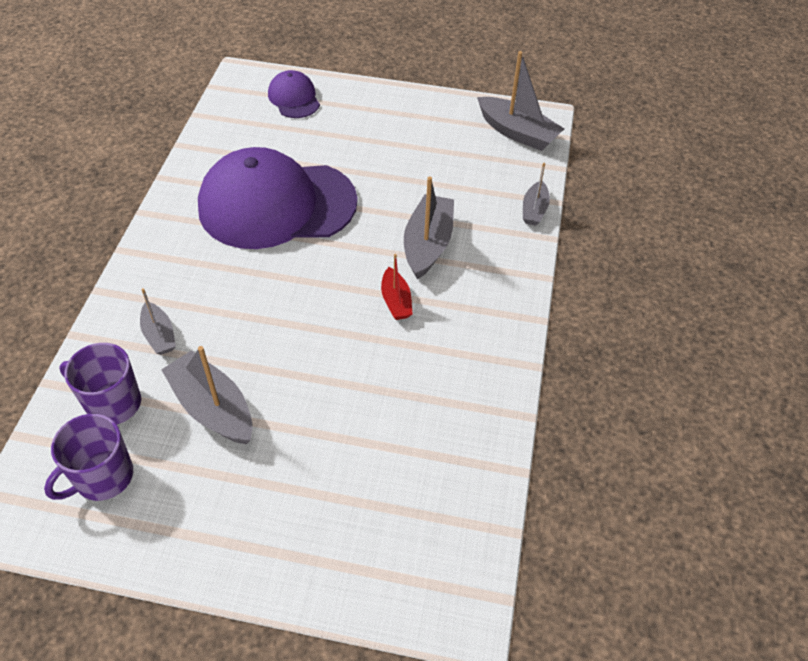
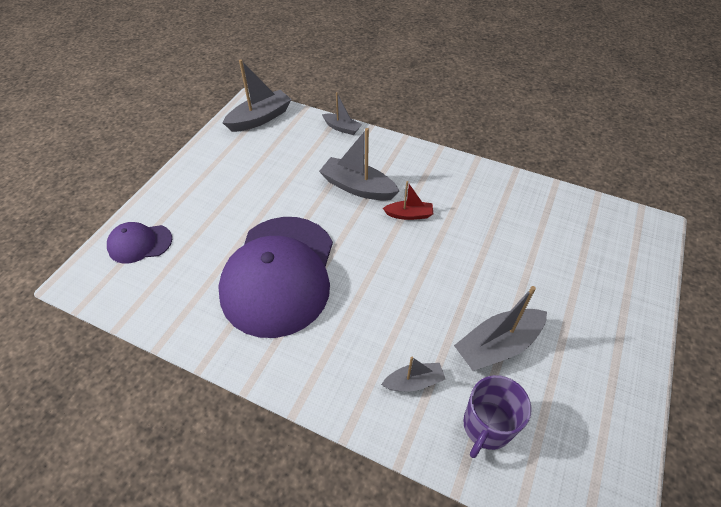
camera: 75 degrees left, 0 degrees up
(103, 477) = (564, 437): purple mug -> none

